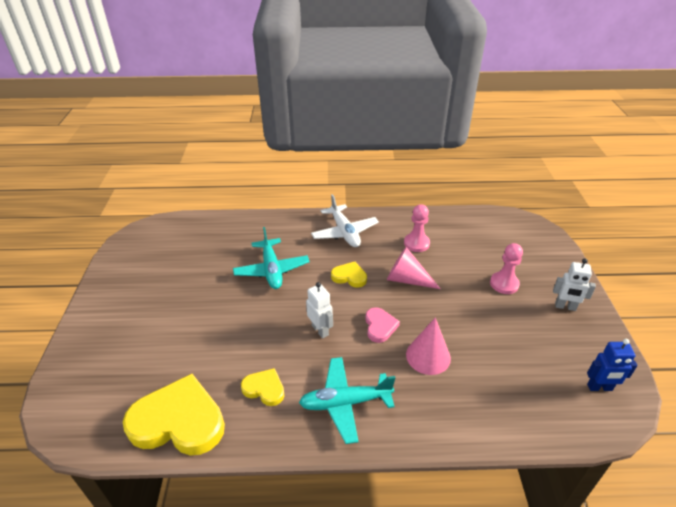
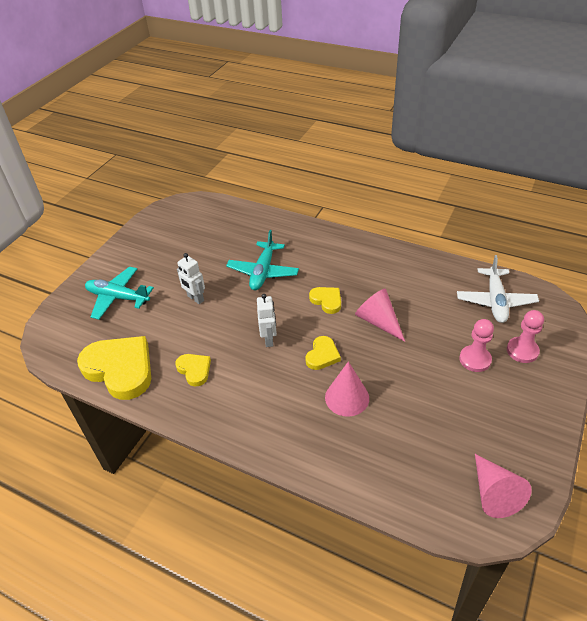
camera: 30 degrees right, 5 degrees up
(344, 232) = (351, 257): white plane -> white plane (495, 301)
(345, 403) = (249, 407): turquoise plane -> turquoise plane (118, 297)
(380, 326) = (322, 355): pink heart -> yellow heart
(416, 243) = (414, 290): pink pawn -> pink pawn (522, 351)
(565, 307) = (523, 405): white robot -> white robot (195, 298)
(599, 387) = (494, 493): blue robot -> pink cone

